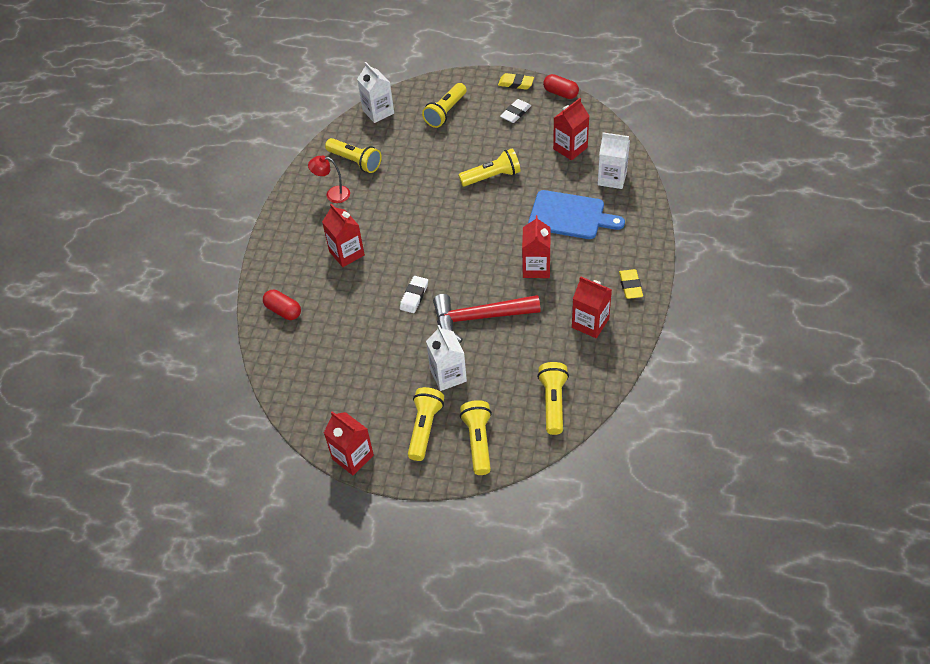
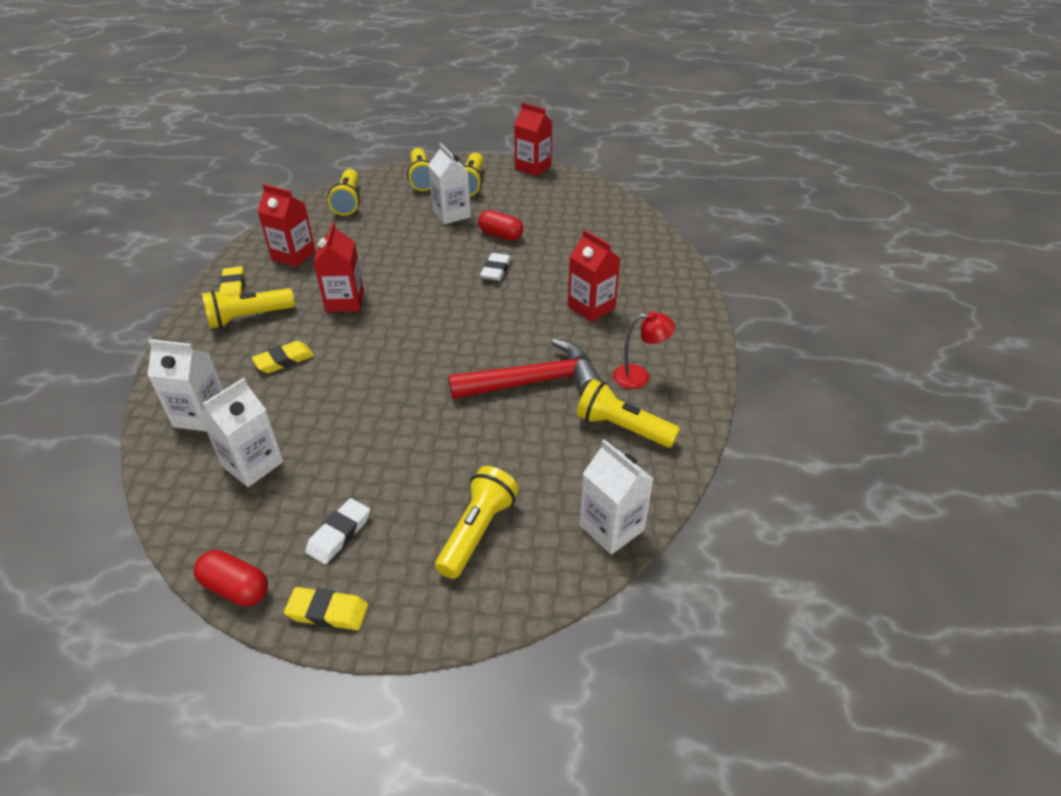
camera: 170 degrees right, 10 degrees down
(283, 311) = (645, 253): red capsule -> red capsule (500, 235)
(479, 317) = (418, 255): red hammer -> red hammer (534, 382)
(492, 177) = (394, 411): yellow flashlight -> yellow flashlight (248, 317)
(570, 148) = (253, 464): red carton -> white carton
(570, 216) = (284, 360): blue cutting board -> yellow eraser

